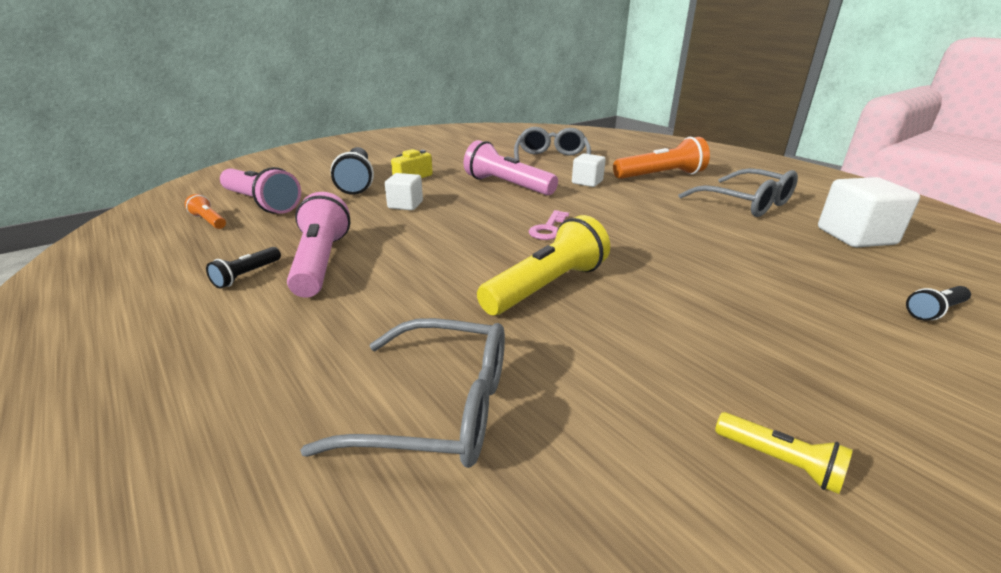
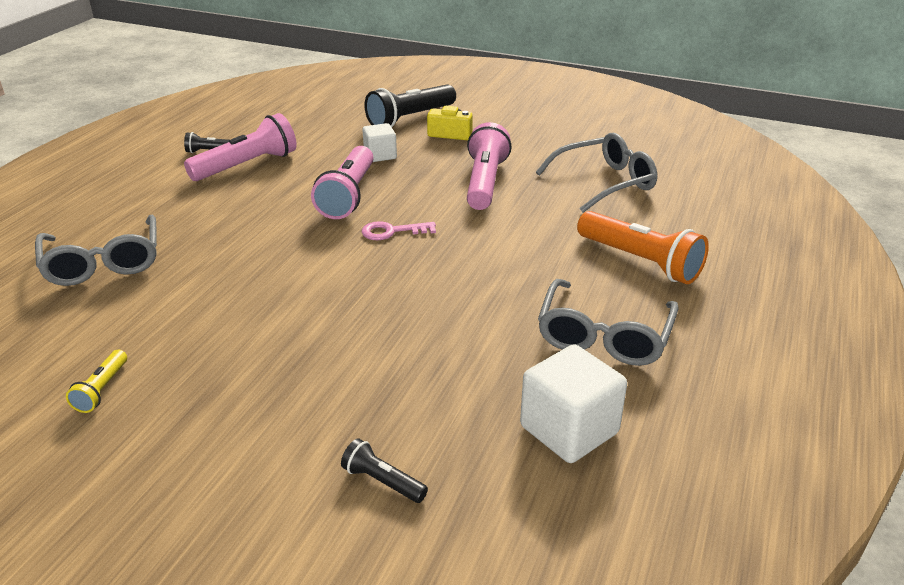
camera: 60 degrees right, 5 degrees up
(209, 221) = (278, 105): orange flashlight -> none
(261, 203) = (325, 106): pink flashlight -> pink flashlight (348, 196)
(546, 286) = (275, 259): yellow flashlight -> none
(587, 182) = (551, 221): white cube -> none

